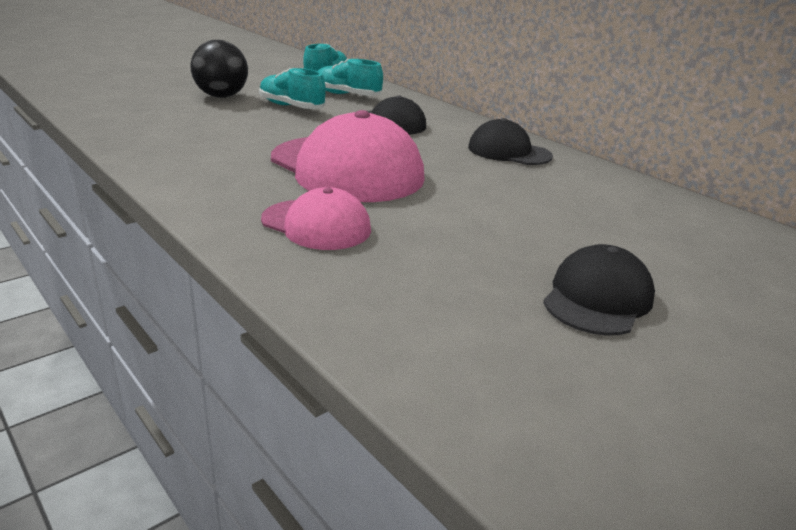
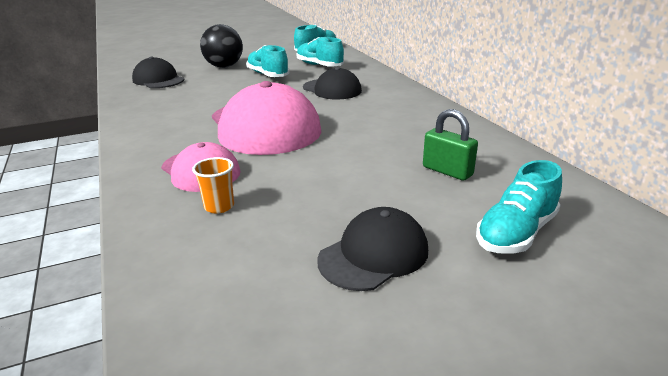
camera: 20 degrees right, 0 degrees up
(380, 264) = (219, 206): none -> orange cup
(509, 152) = (413, 116): black cap -> black cap (158, 80)
(594, 208) = (447, 171): none -> green padlock
(710, 263) = (516, 233): none -> turquoise shoe

